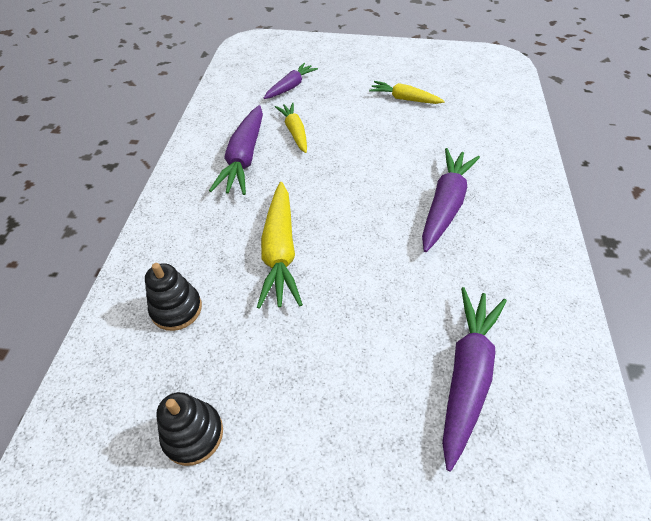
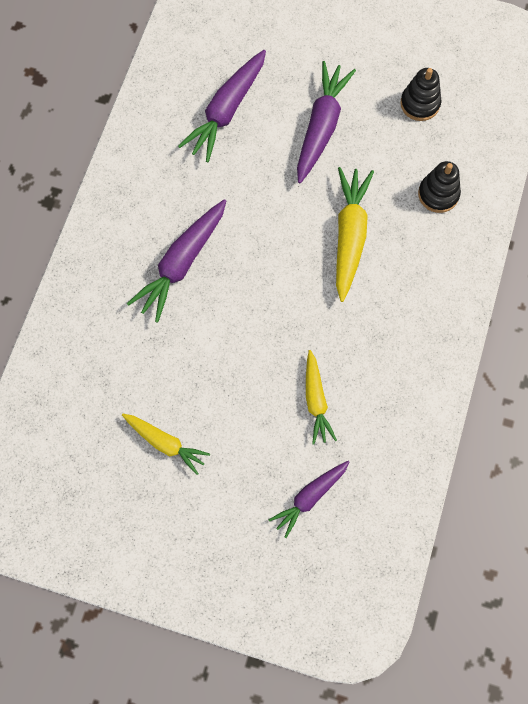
camera: 170 degrees left, 20 degrees up
(244, 158) = (378, 365): purple carrot -> purple carrot (321, 127)

